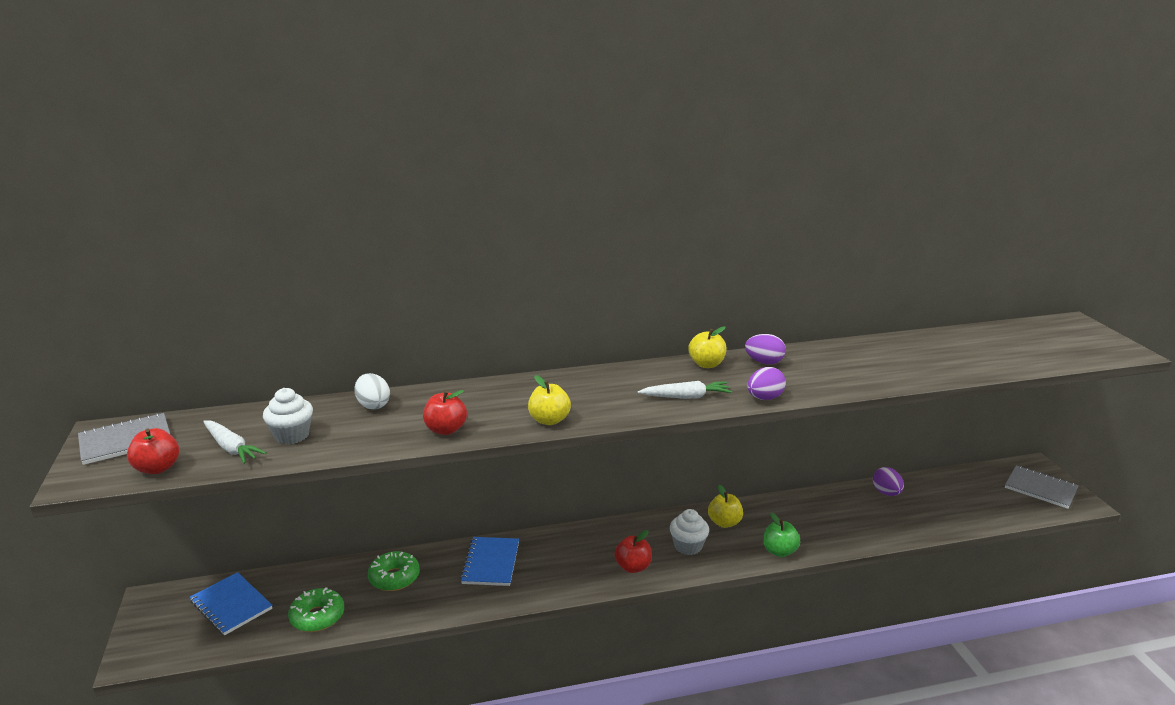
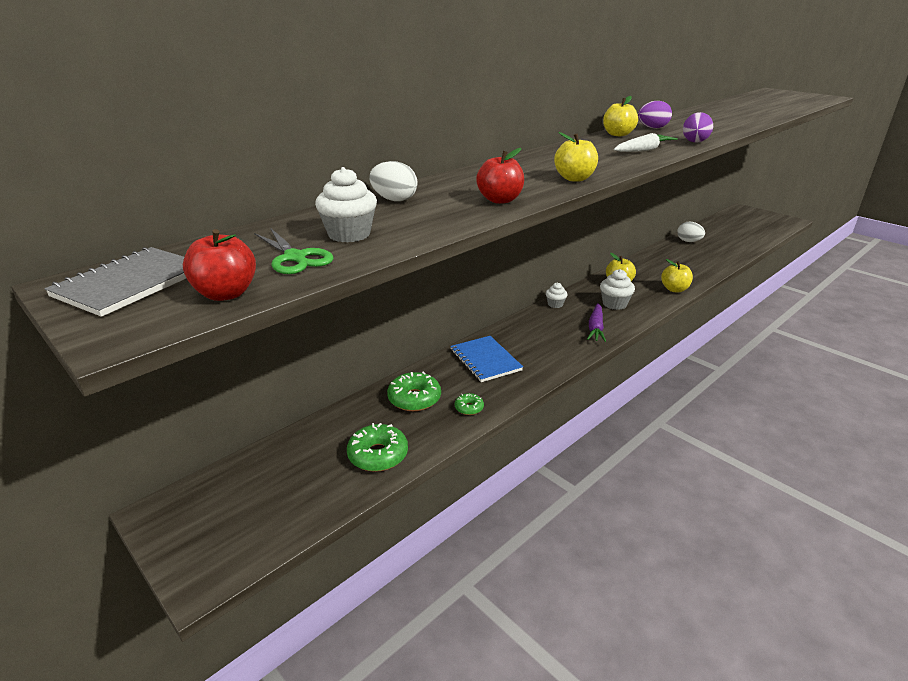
camera: 30 degrees left, 5 degrees up
(231, 448) = (295, 258): white carrot -> green scissors
(231, 605) = (269, 481): blue notebook -> none
(425, 604) = (469, 408): none -> green donut
(626, 525) = (555, 304): none -> white cupcake
(633, 567) = (595, 328): red apple -> purple carrot
(779, 551) = (674, 289): green apple -> yellow apple
(886, 493) = (688, 241): purple egg -> white egg
(1040, 488) = (761, 219): grey notebook -> none

